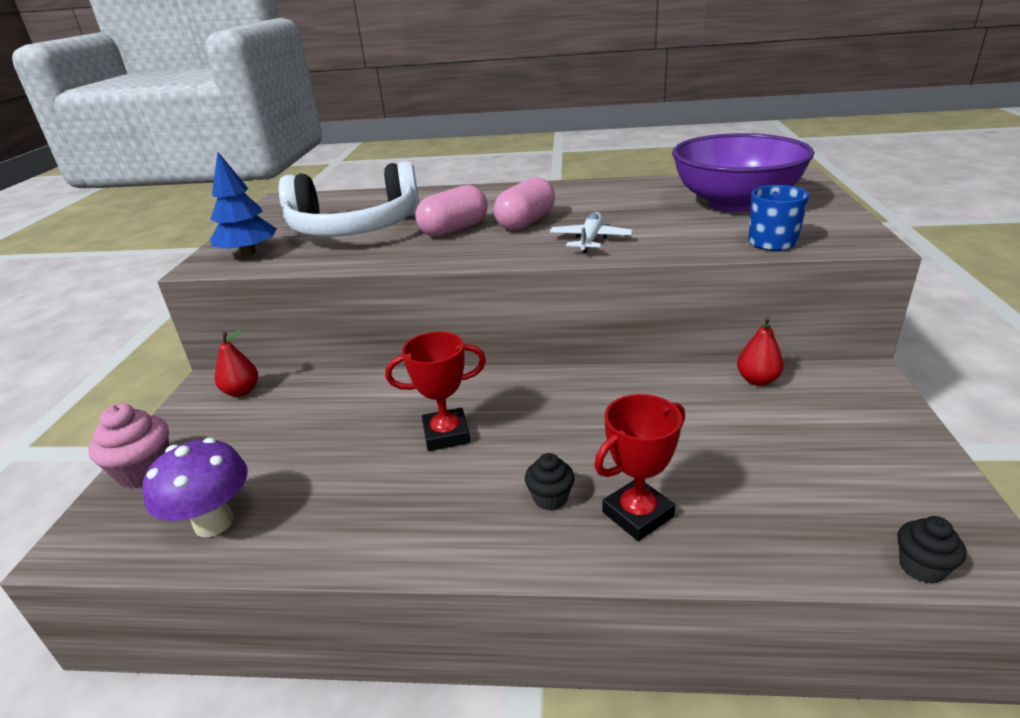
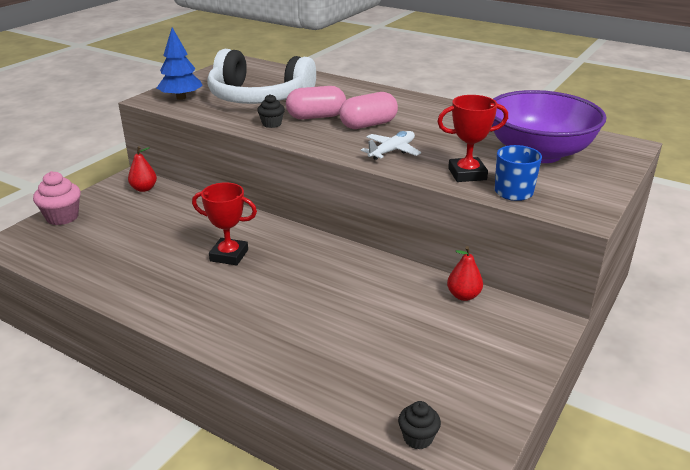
camera: 25 degrees right, 0 degrees up
(214, 523) = (73, 257): purple mushroom -> none
(550, 498) = (248, 313): black cupcake -> black cupcake (271, 124)
(637, 514) = (287, 341): red trophy -> red trophy (467, 174)

